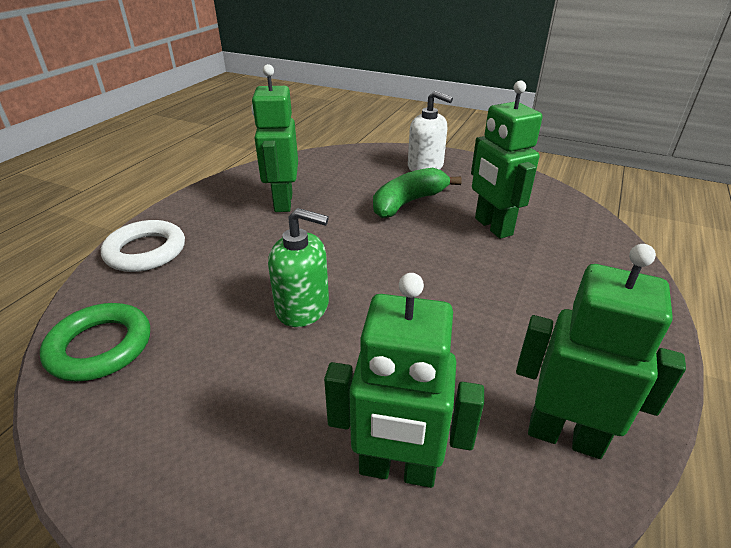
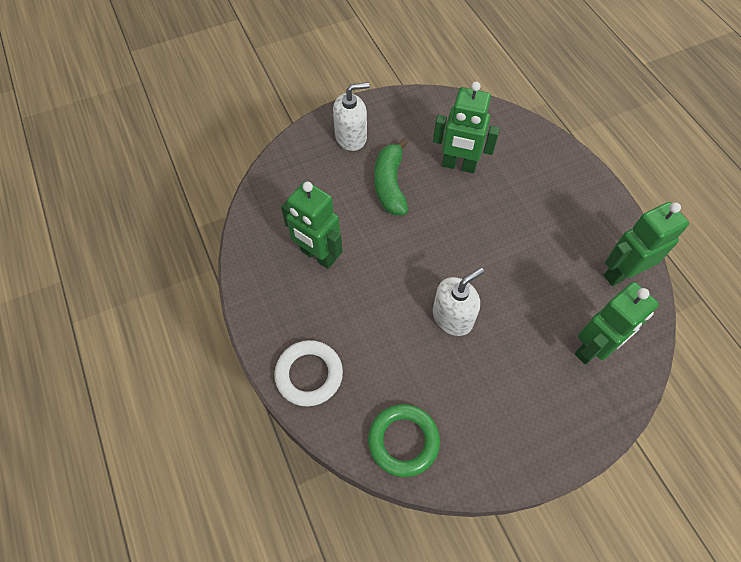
camera: 50 degrees left, 25 degrees up
(303, 307) = (452, 317): green soap dispenser -> white soap dispenser

